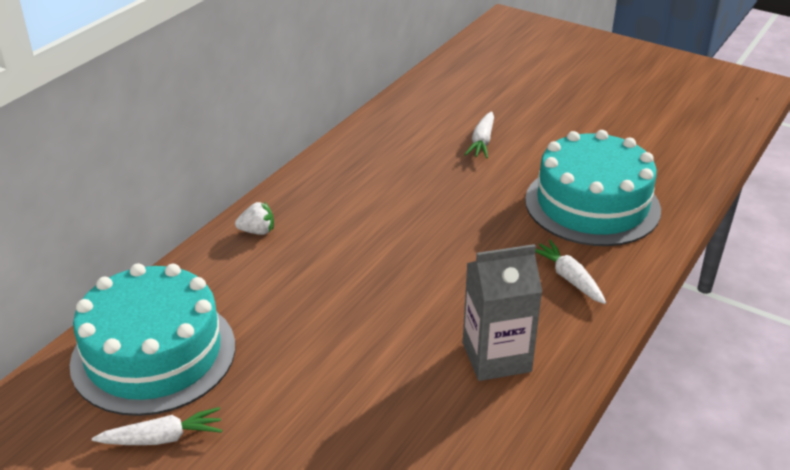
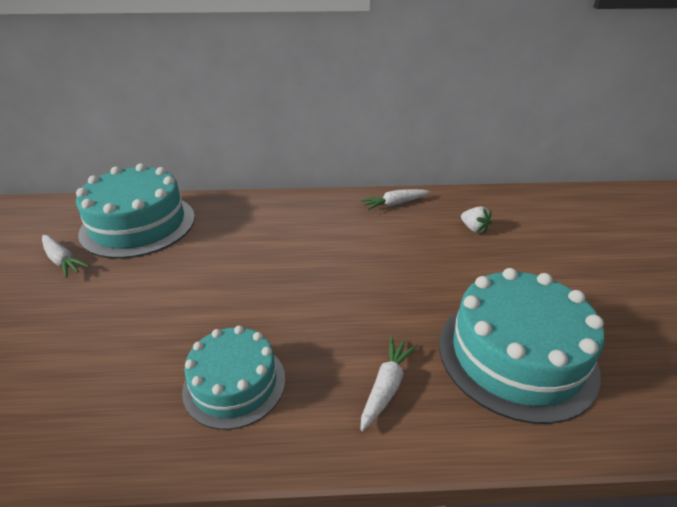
camera: 55 degrees right, 0 degrees up
(257, 231) = (284, 207): white strawberry -> white strawberry (474, 229)
(482, 142) = (509, 250): white carrot -> white carrot (394, 204)
(496, 357) = (234, 383): grey carton -> turquoise cake

